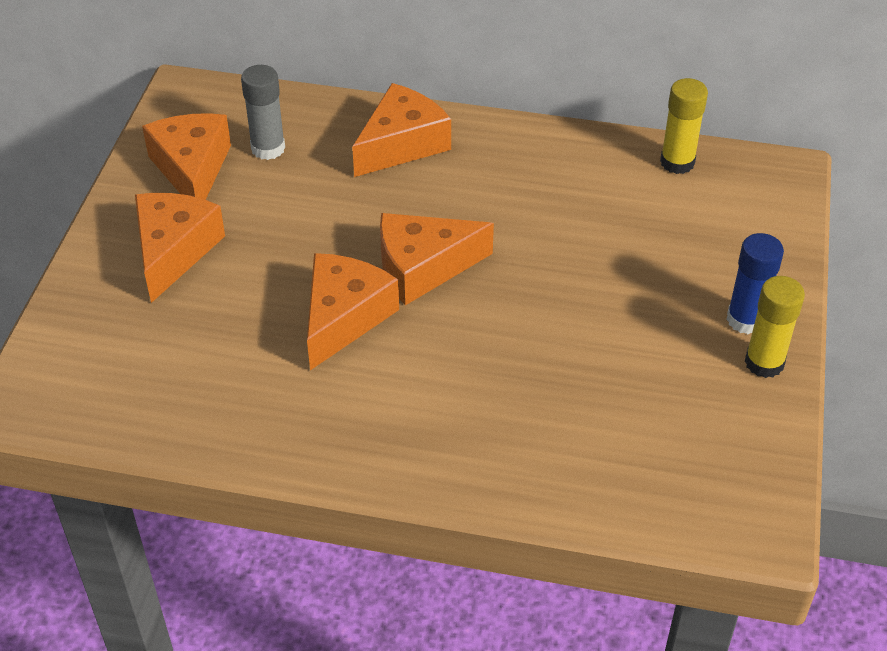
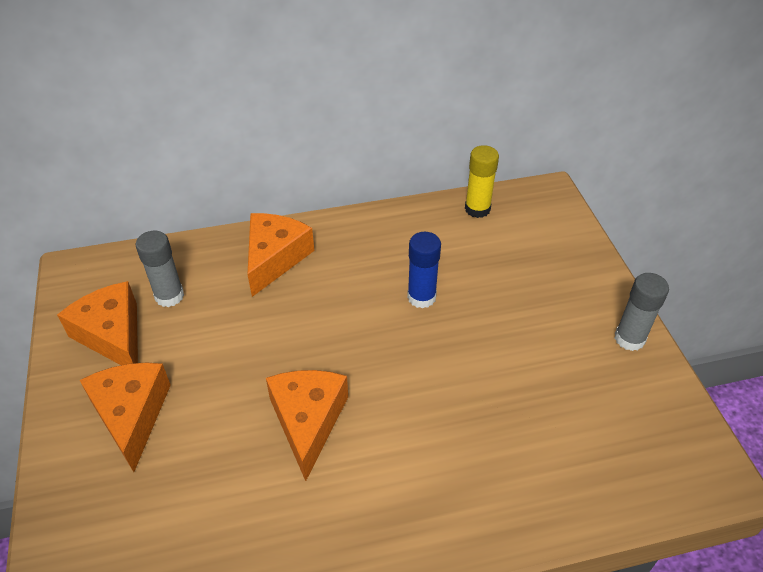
camera: 25 degrees left, 0 degrees up
(423, 267) = (347, 353): orange cheese -> none
(745, 320) = (596, 310): blue glue stick -> blue glue stick (421, 297)
(764, 363) = (629, 338): yellow glue stick -> grey glue stick

